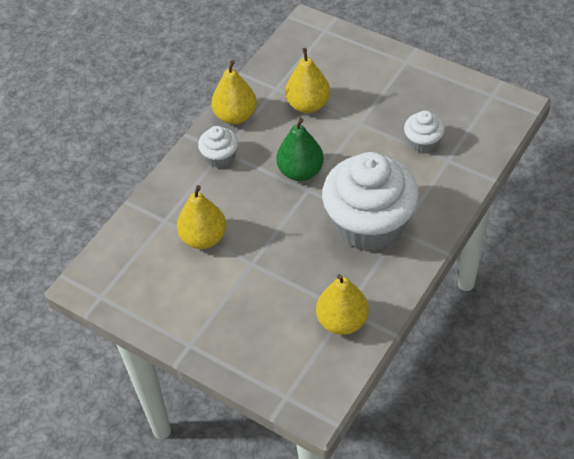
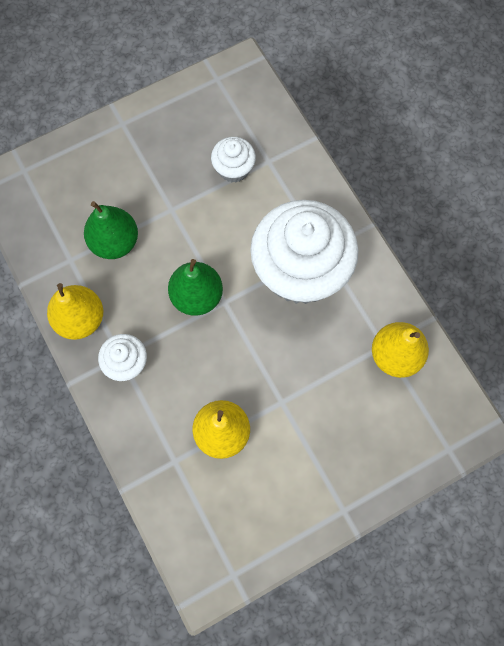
camera: 65 degrees left, 20 degrees up
(308, 105) = (115, 242): yellow pear -> green pear

